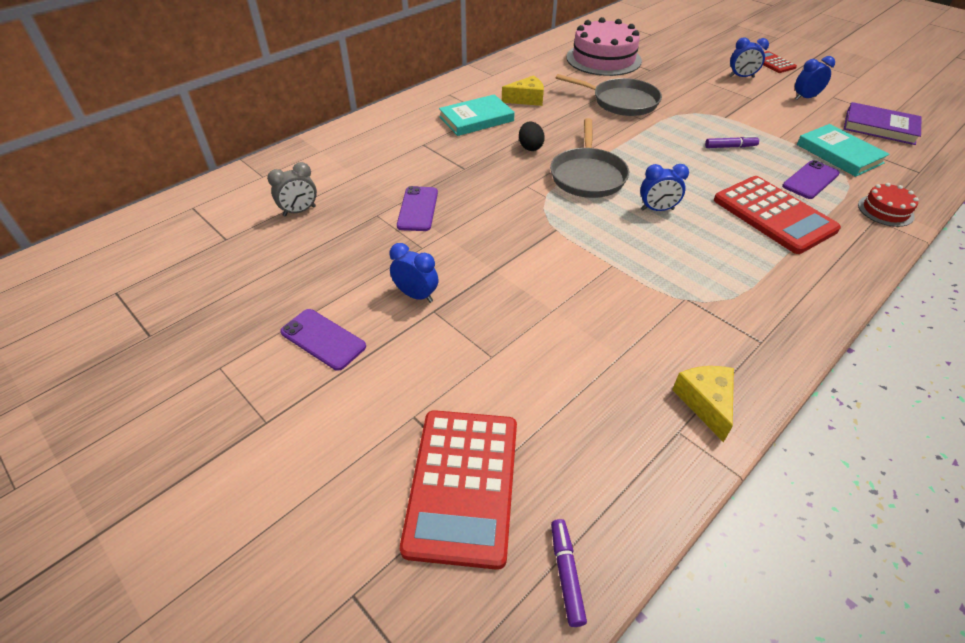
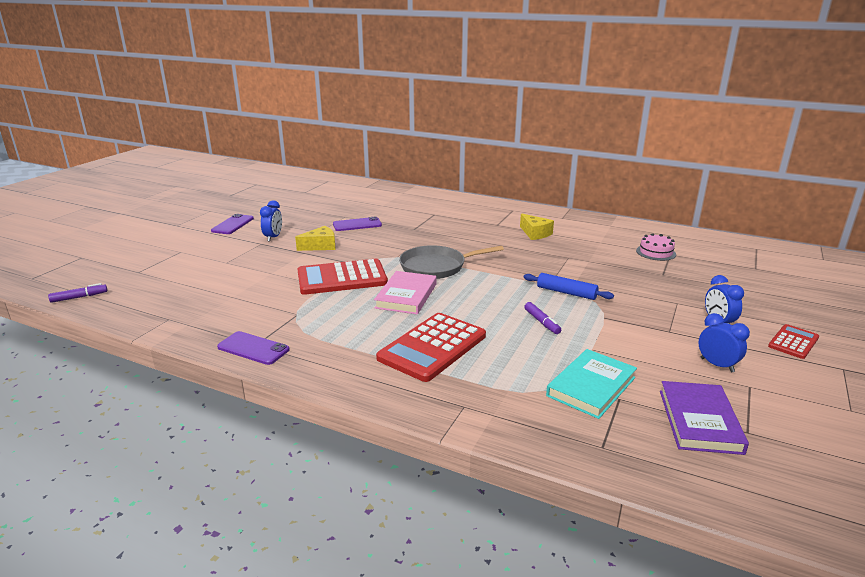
camera: 70 degrees right, 20 degrees down
(299, 211) = (337, 200): grey clock -> none
(463, 485) = (136, 268): red calculator -> red calculator (342, 278)
(476, 119) = (485, 223): turquoise book -> none
(530, 147) = (460, 244): black egg -> none
(603, 59) = (656, 252): pink cake -> pink cake, size x0.49
(621, 102) = (575, 268): grey pan -> none
(657, 209) = (406, 296): blue clock -> pink book
(673, 120) = (566, 292): none -> blue rolling pin
(705, 402) = (193, 326): yellow cheese -> yellow cheese (320, 246)
(810, 180) = (514, 367): purple phone -> purple phone (253, 348)
(885, 210) = (486, 414): red cake -> none

